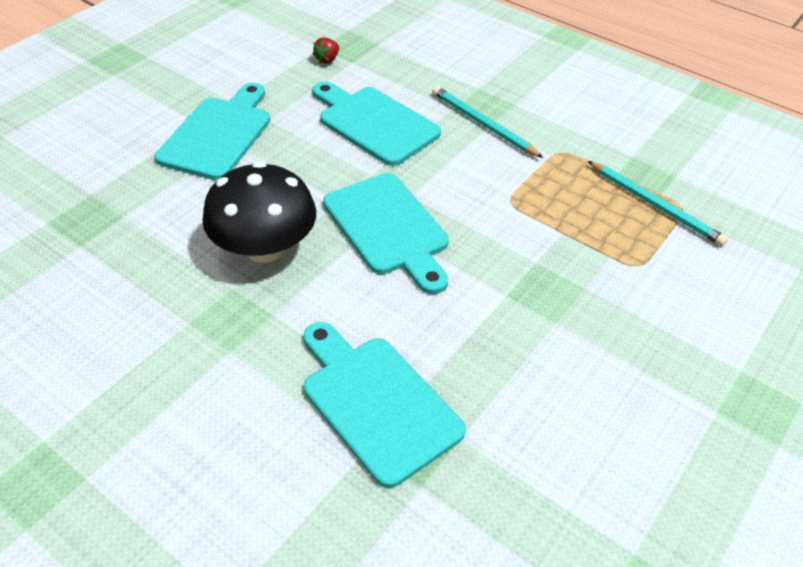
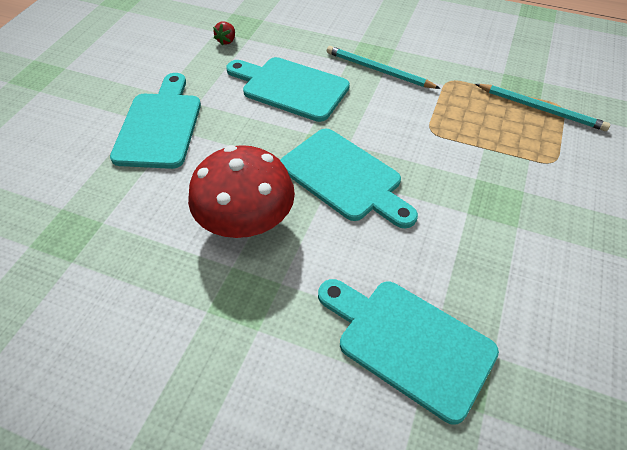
camera: 15 degrees left, 5 degrees up
(265, 248) = (246, 221): black mushroom -> red mushroom

